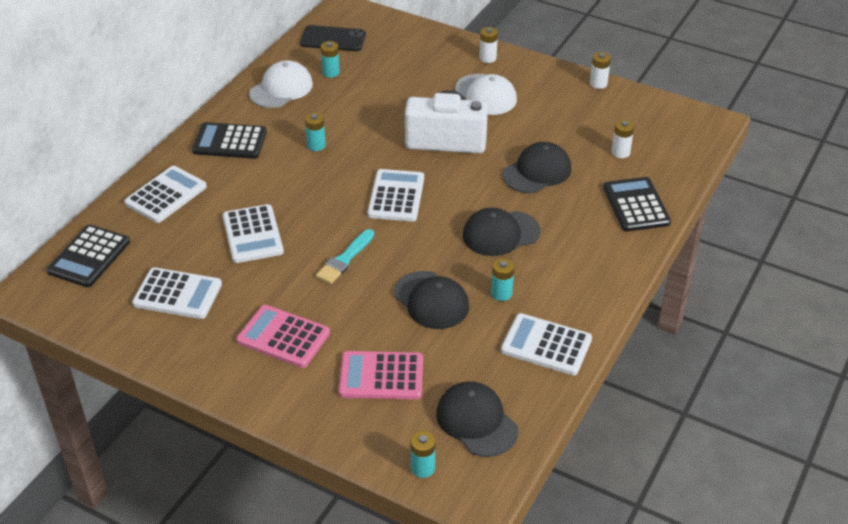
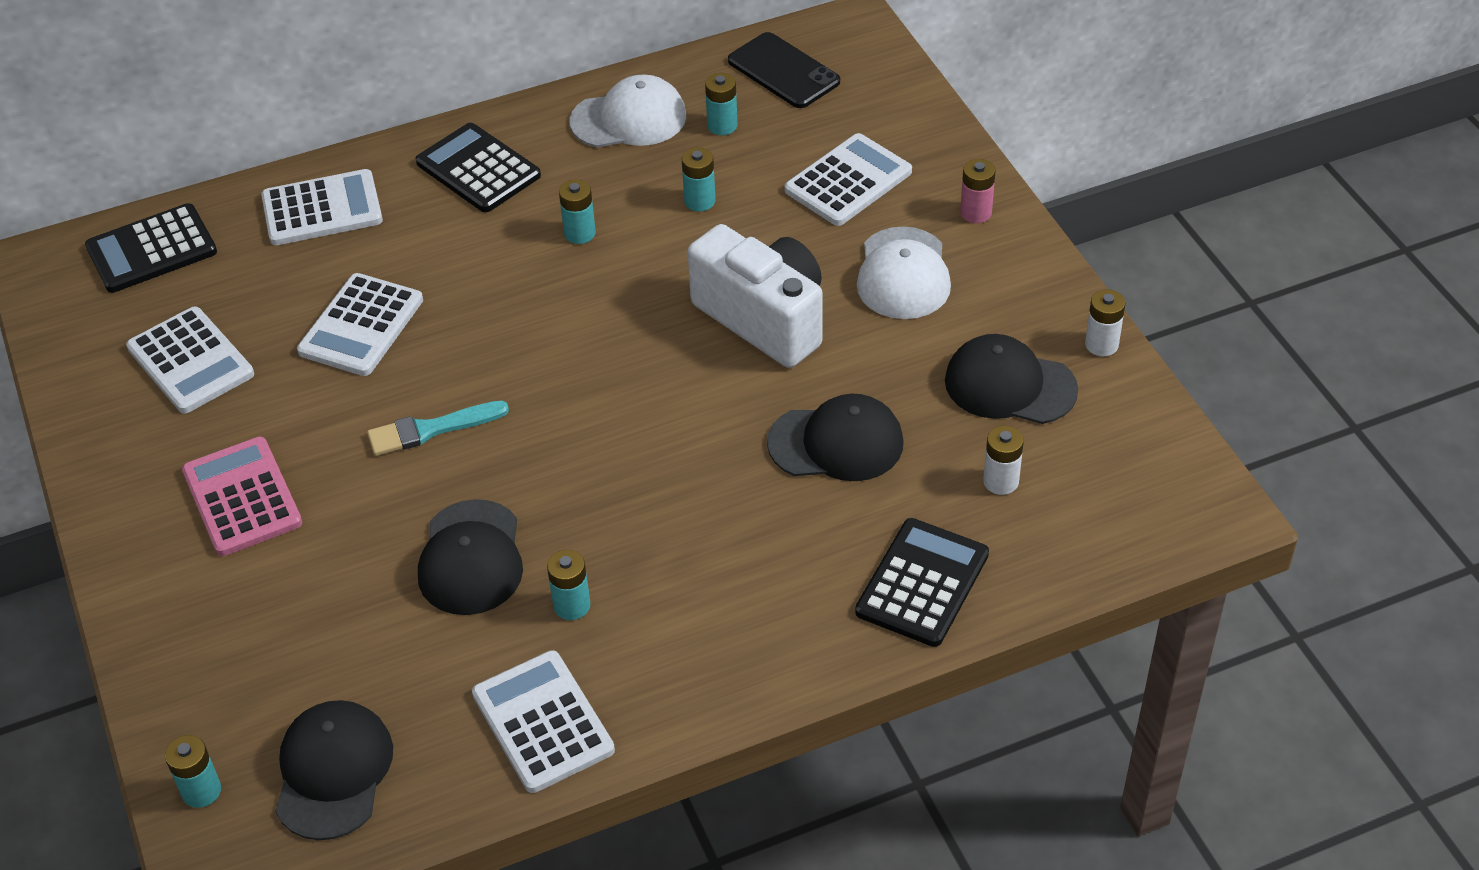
camera: 40 degrees right, 5 degrees up
(358, 107) = (699, 201): none -> turquoise battery
(381, 376) = (293, 628): pink calculator -> none
(396, 196) = (598, 371): white calculator -> white calculator (848, 181)
(487, 58) = (975, 213): white battery -> pink battery
(500, 233) = (674, 512): black cap -> black cap (1010, 385)

